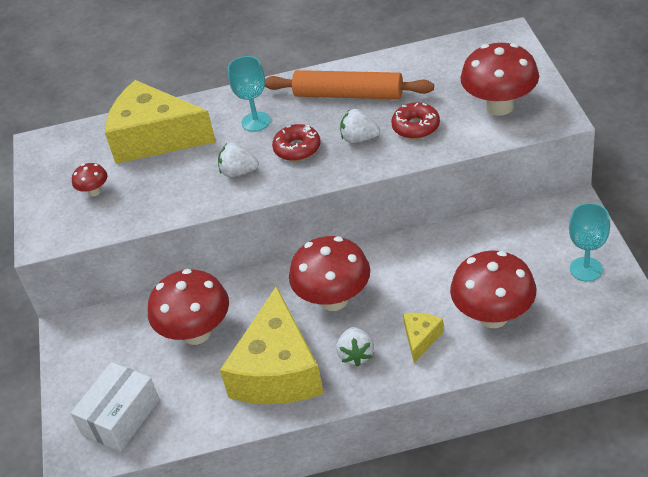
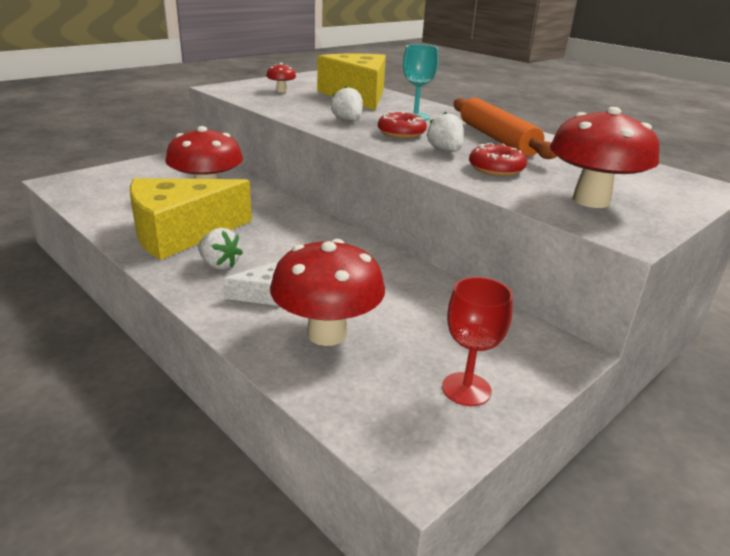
camera: 50 degrees right, 15 degrees down
(121, 417) = (104, 187): white box -> none
(334, 300) = (285, 239): red mushroom -> none
(356, 355) = (219, 265): white strawberry -> white strawberry turned 105 degrees counterclockwise
(421, 338) = (263, 295): yellow cheese -> white cheese
(586, 269) = (466, 389): turquoise goblet -> red goblet

